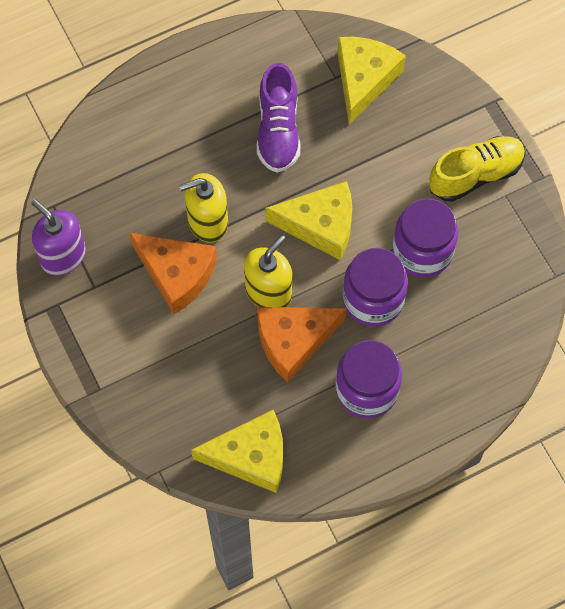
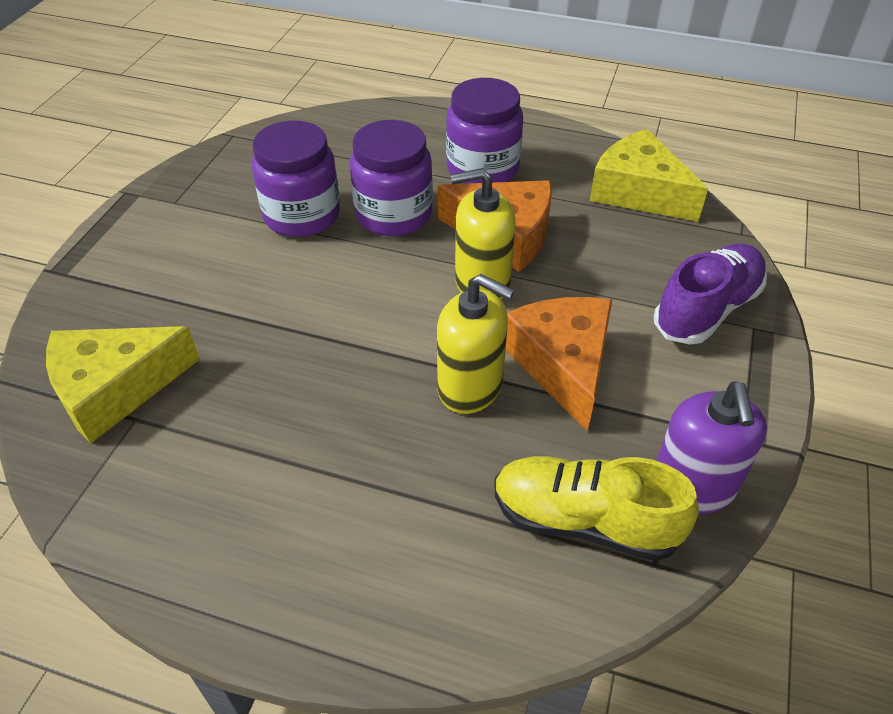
camera: 135 degrees left, 20 degrees down
(278, 130) = (274, 415): purple shoe -> purple shoe (706, 309)
(320, 225) = (359, 297): yellow cheese -> none
(475, 175) = (169, 231): yellow shoe -> yellow shoe (584, 521)

